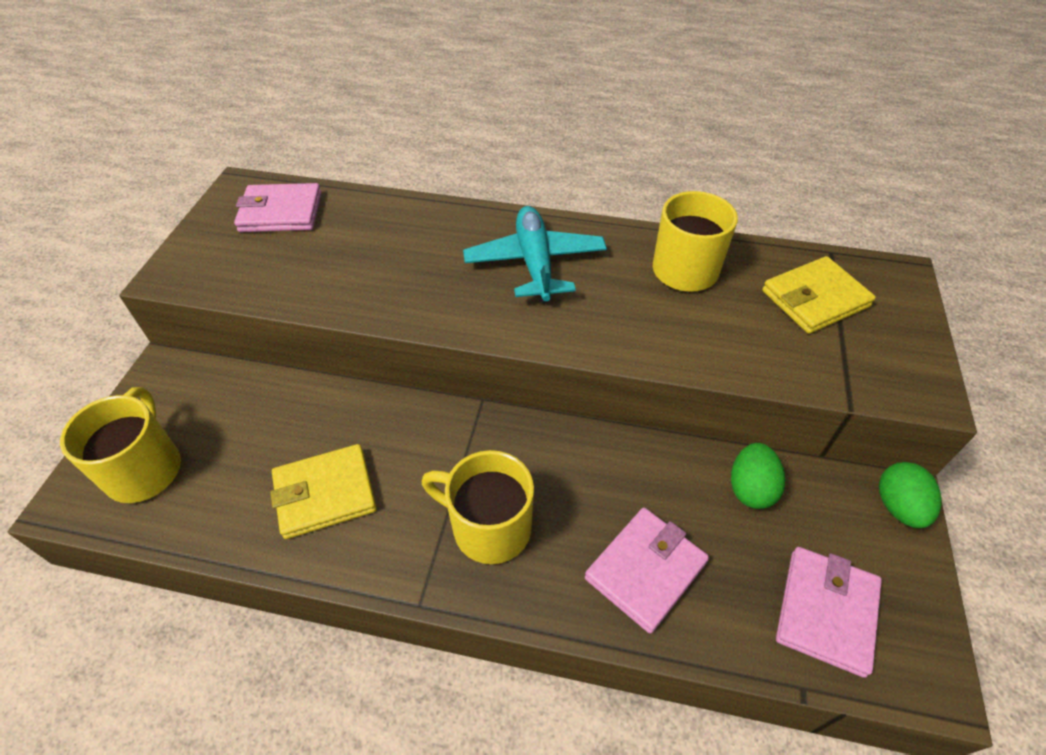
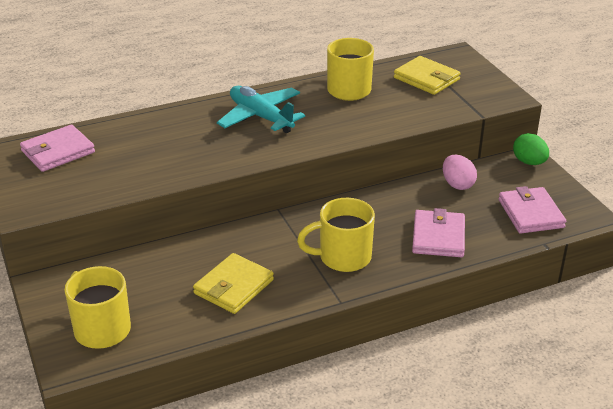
camera: 35 degrees left, 15 degrees down
(750, 488) = (457, 184): green egg -> pink egg
(815, 299) = (426, 79): yellow wallet -> yellow wallet turned 75 degrees counterclockwise

